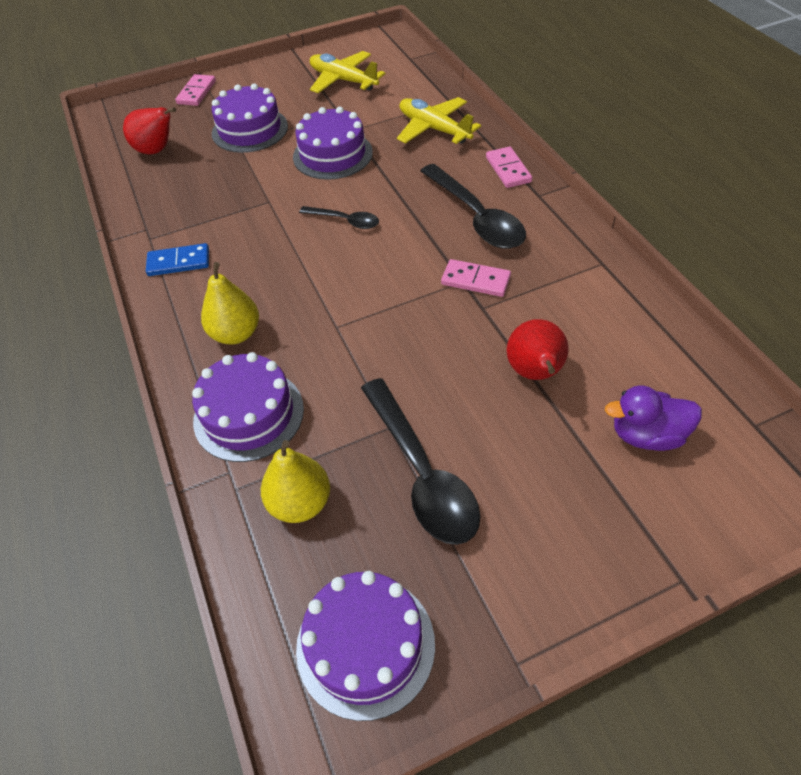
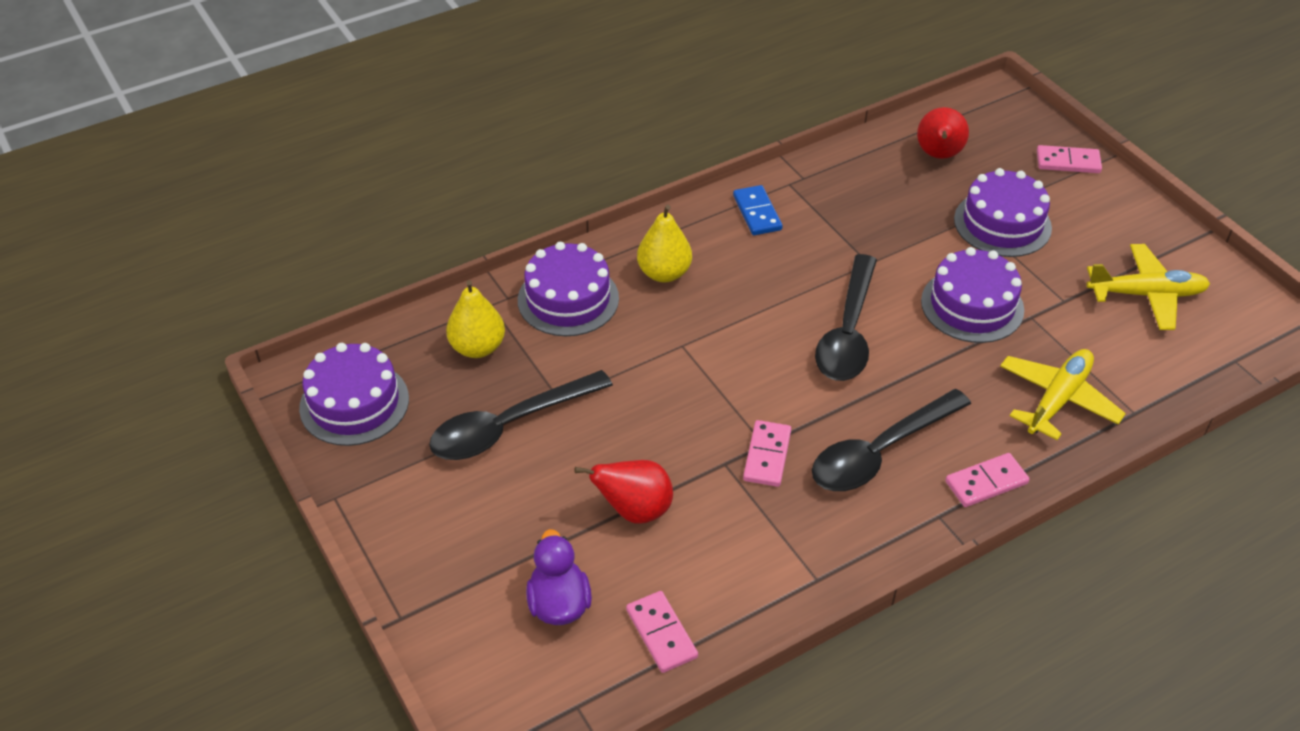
camera: 80 degrees right, 5 degrees down
(343, 80) = (1146, 294): yellow plane -> yellow plane turned 60 degrees clockwise
(345, 221) = (848, 332): black spoon -> black spoon, size x1.85
(668, 361) = (661, 633): none -> pink domino

